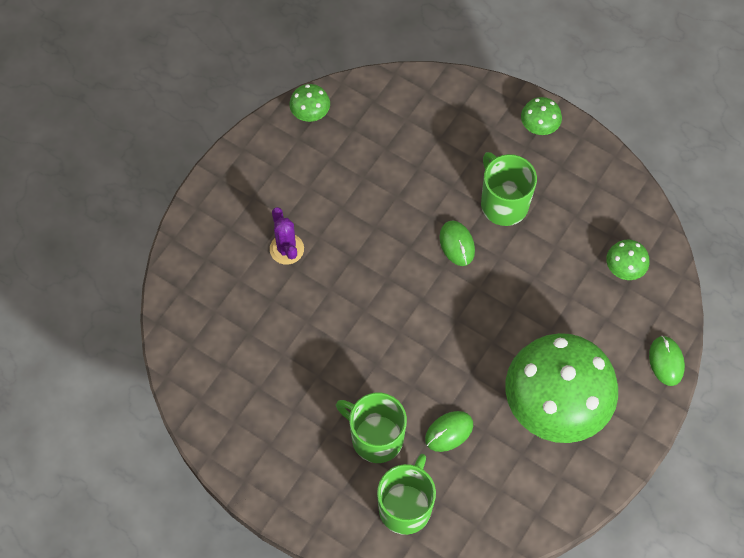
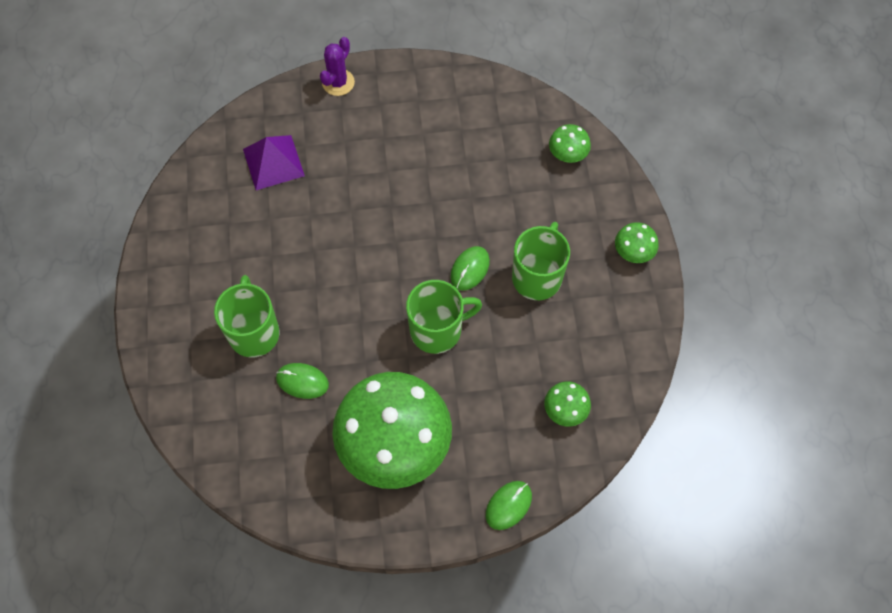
camera: 50 degrees right, 0 degrees up
(233, 314) = (273, 162): none -> purple pyramid
(286, 249) = (358, 157): purple cactus -> purple cactus (338, 82)
(310, 112) = (487, 88): green mushroom -> green mushroom (567, 154)
(405, 506) = (213, 396): green mug -> green mug (437, 330)

